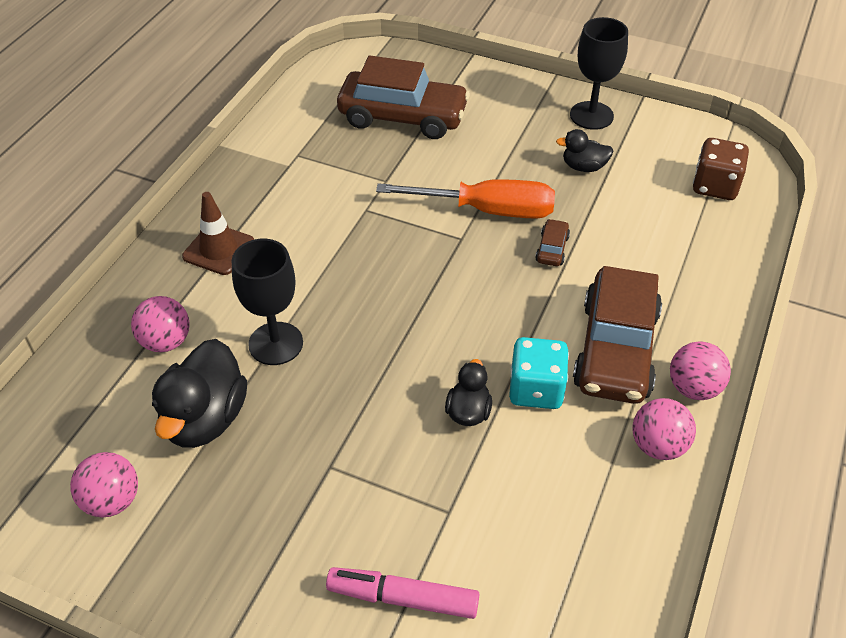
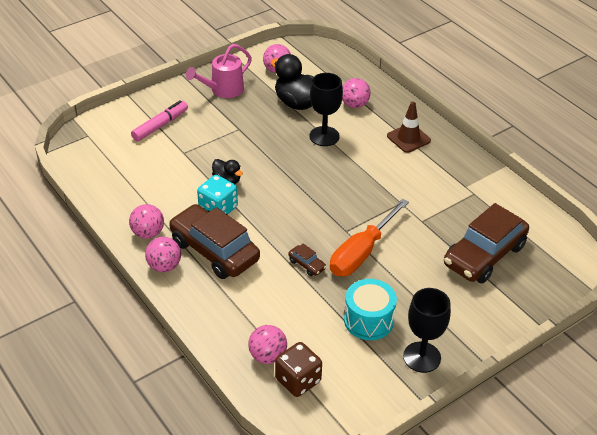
camera: 120 degrees right, 5 degrees down
(229, 556) = (222, 90): none -> pink watering can
(583, 167) = (368, 320): black duck -> turquoise drum
(713, 221) = (268, 356): none -> pink ball

